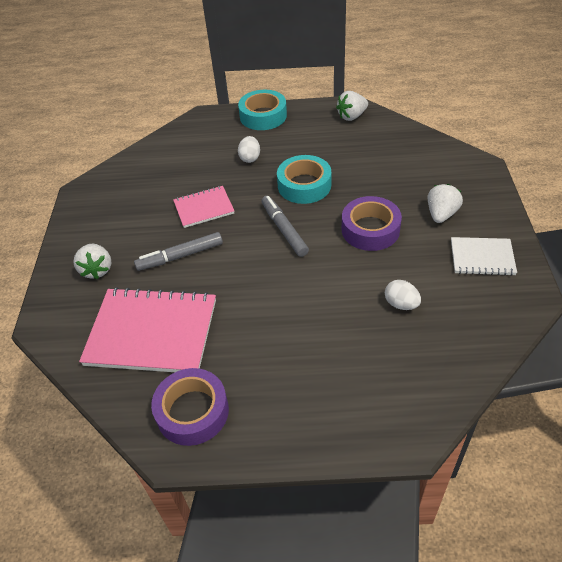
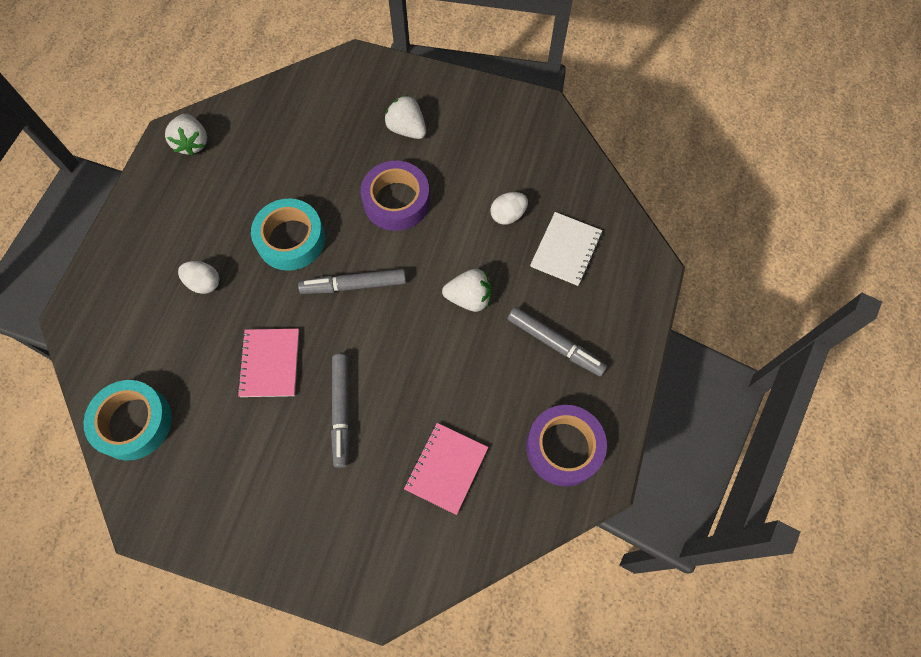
camera: 75 degrees left, 20 degrees up
(97, 270) = (317, 518): white strawberry -> white strawberry (469, 298)
(152, 332) = (446, 468): pink notebook -> pink notebook, size x0.54
(263, 116) = (124, 241): turquoise tape -> turquoise tape (133, 422)
(290, 376) = (555, 344): none -> grey marker
(482, 257) = (480, 123): white notebook -> white notebook (566, 250)

